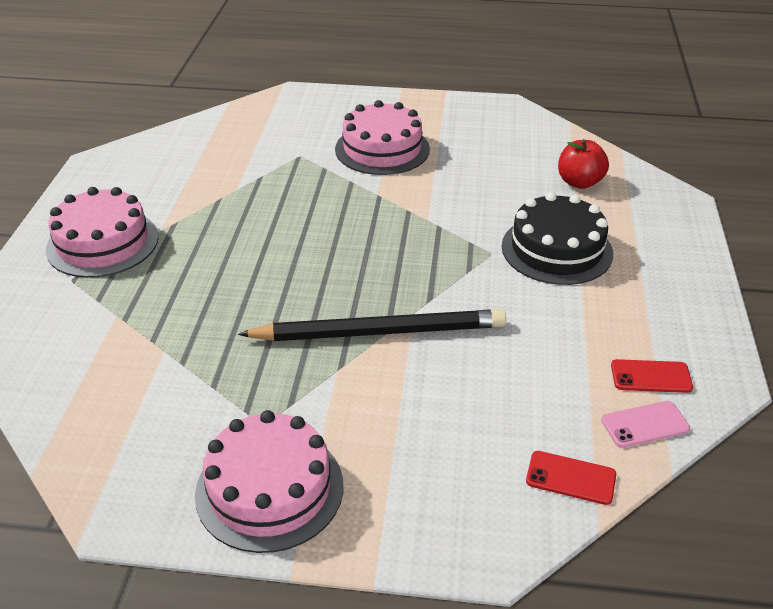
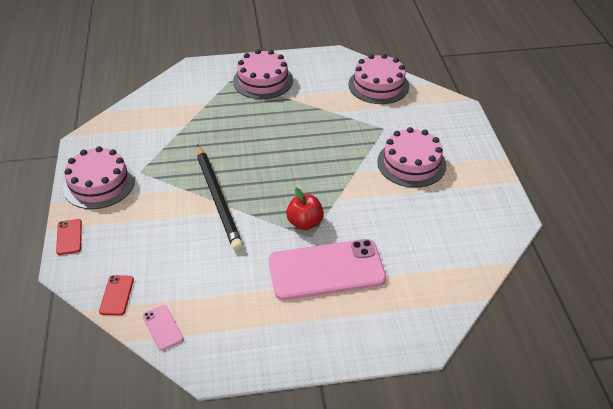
camera: 75 degrees right, 5 degrees up
(202, 141) = (378, 85): none -> pink cake
(556, 249) = (326, 270): black cake -> pink phone
(579, 182) = (420, 275): red apple -> red apple (305, 223)
(651, 376) = (206, 329): red phone -> red phone (69, 237)

